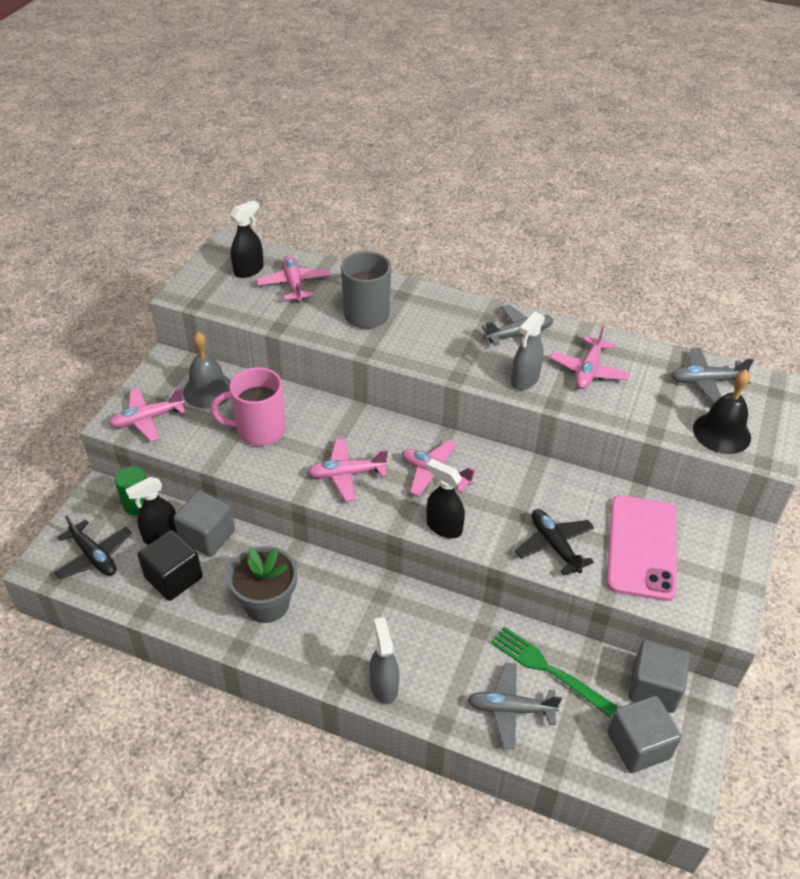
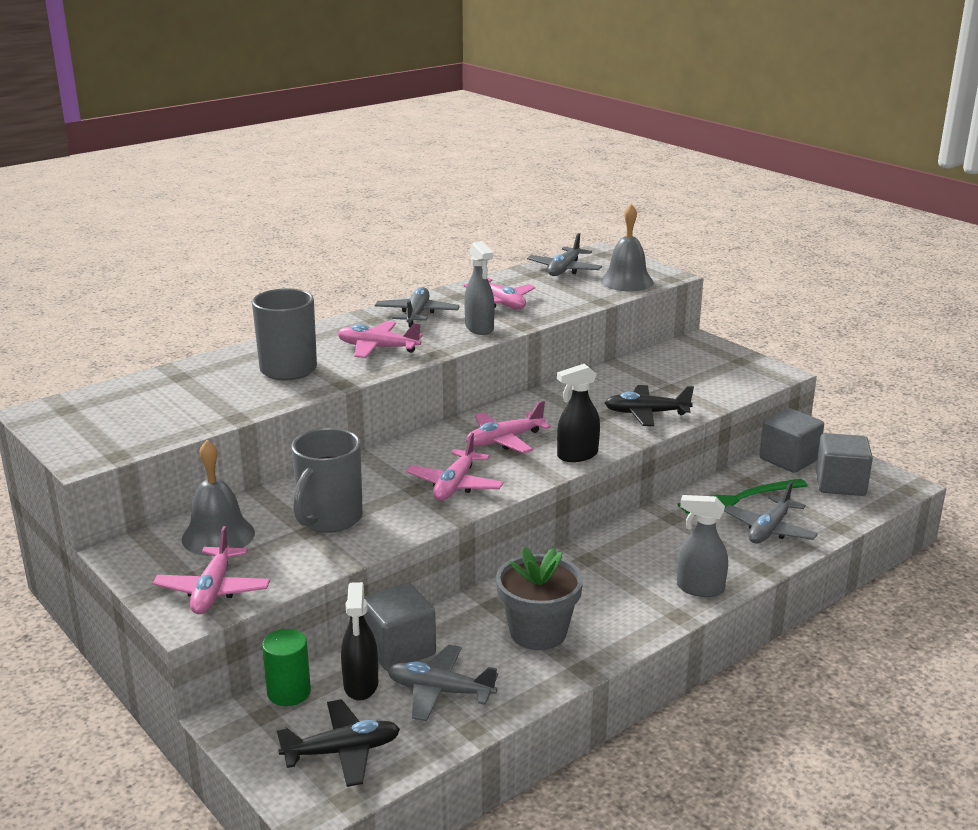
camera: 60 degrees left, 20 degrees down
(174, 578) = (440, 691): black cube -> grey plane
(249, 270) = (109, 411): black spray bottle -> none
(259, 430) = (329, 519): pink mug -> grey mug
(294, 284) = (177, 392): pink plane -> pink plane (378, 348)
(641, 547) = (679, 380): pink phone -> none
(721, 433) = (626, 281): black bell -> grey bell

